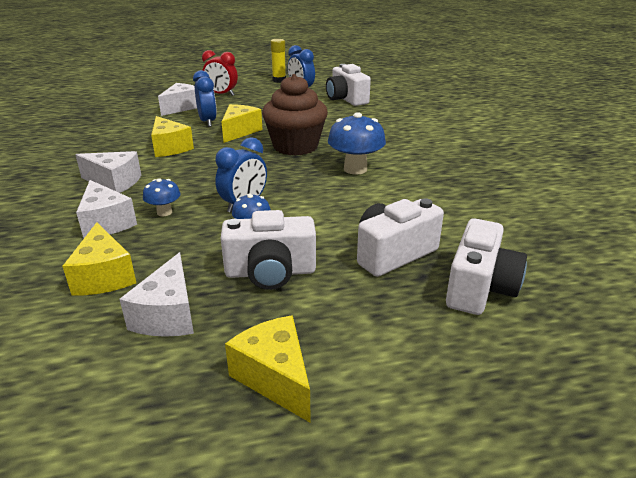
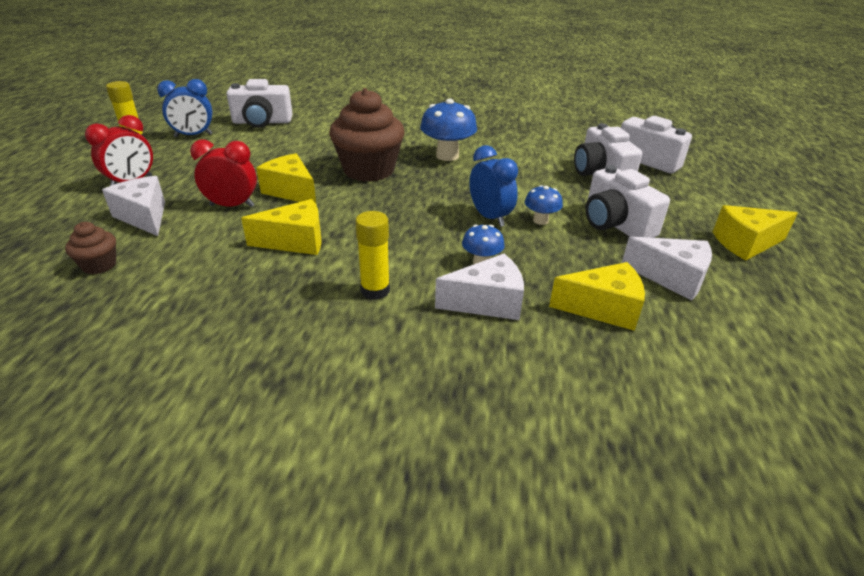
camera: 70 degrees left, 5 degrees up
(114, 182) = (375, 290): white cheese -> yellow glue stick
(125, 113) = (99, 265): none -> brown cupcake
(208, 122) = (232, 206): blue clock -> red clock
(270, 272) = (615, 224): white camera -> white camera turned 135 degrees clockwise

